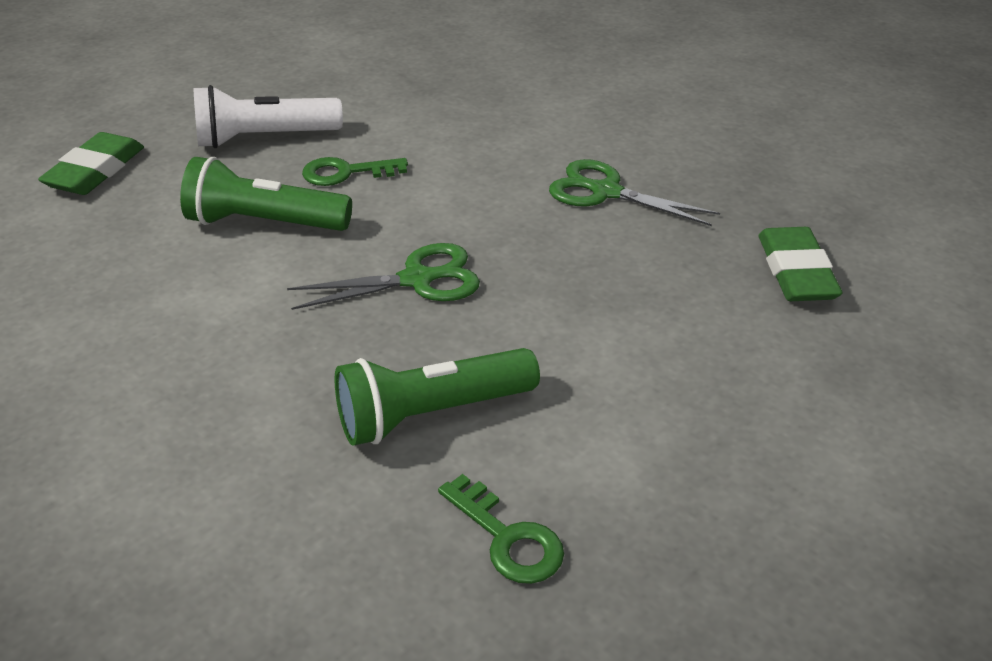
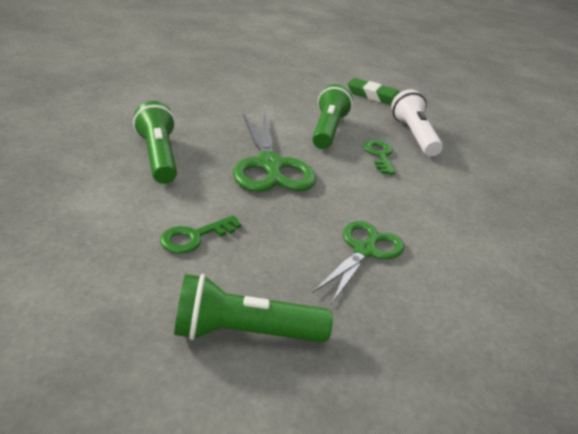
camera: 90 degrees right, 5 degrees down
(417, 280) = (269, 165): green scissors -> green scissors, size x1.53
(507, 538) = (65, 164): green key -> green key (195, 237)
(796, 271) = (244, 332): green eraser -> green flashlight

